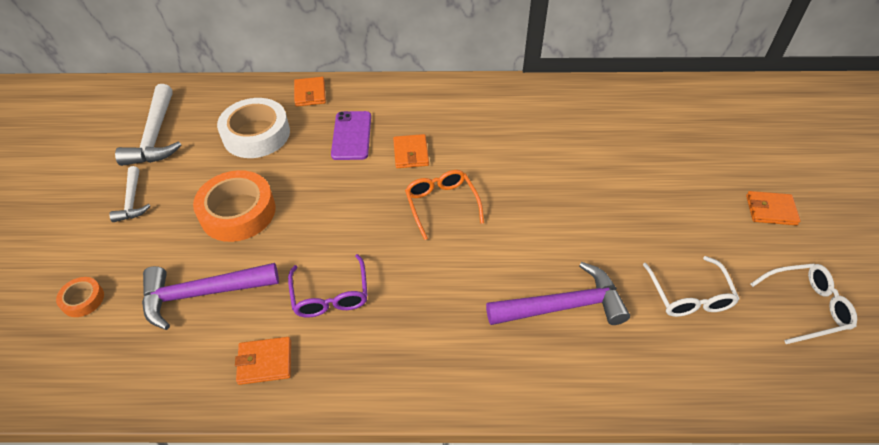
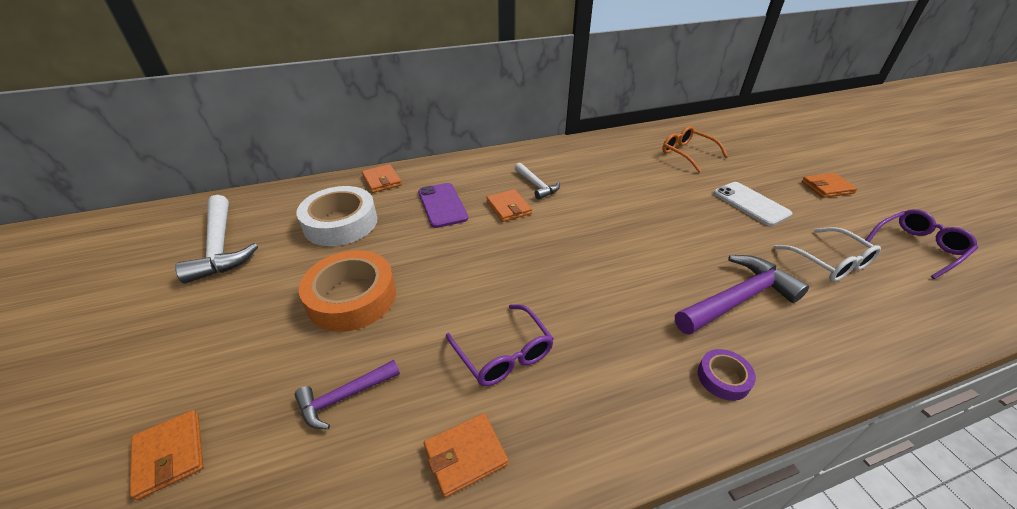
camera: 20 degrees left, 10 degrees down
(83, 299) = (170, 455): orange tape -> orange wallet
(132, 201) = (210, 317): white hammer -> white hammer (536, 185)
(202, 294) = (344, 397): purple hammer -> purple hammer, size x0.58
(441, 204) = (564, 241): orange glasses -> orange glasses (686, 153)
(494, 369) = (723, 378): none -> purple tape
(662, 209) = (751, 204): none -> white phone
(807, 306) = (918, 247): white glasses -> purple glasses

